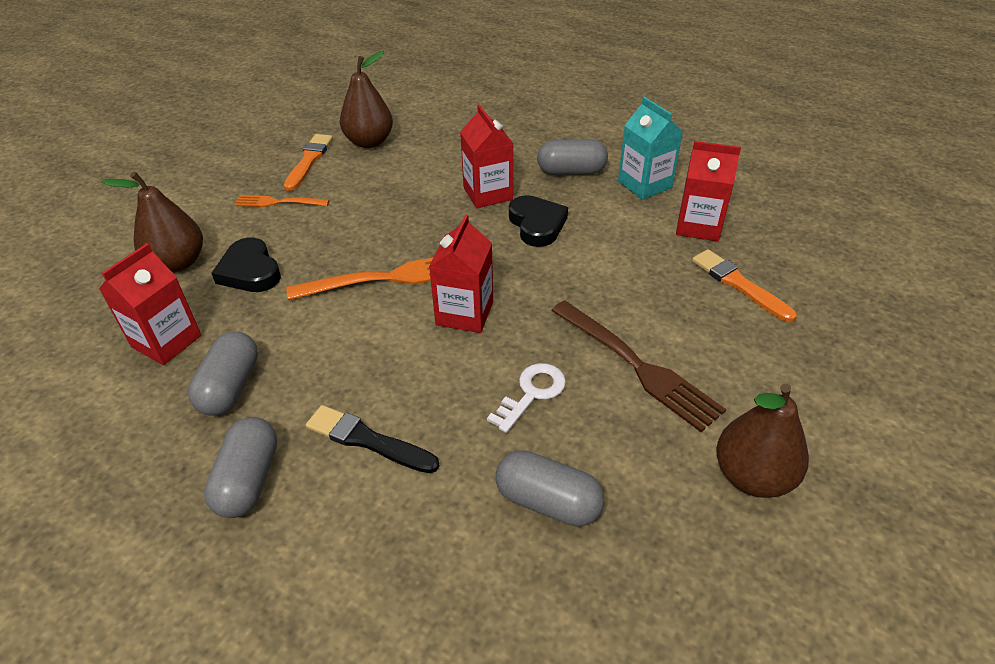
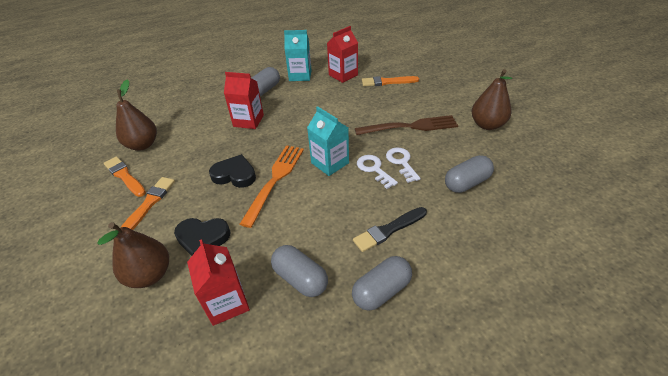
camera: 55 degrees left, 0 degrees up
(248, 480) = (381, 291): grey capsule -> grey capsule turned 75 degrees counterclockwise
(278, 202) = (149, 204): orange fork -> orange brush
(464, 313) = (330, 163): red carton -> turquoise carton
(489, 367) = (374, 169): none -> white key
(537, 224) = (291, 115): black heart -> black heart (235, 175)

